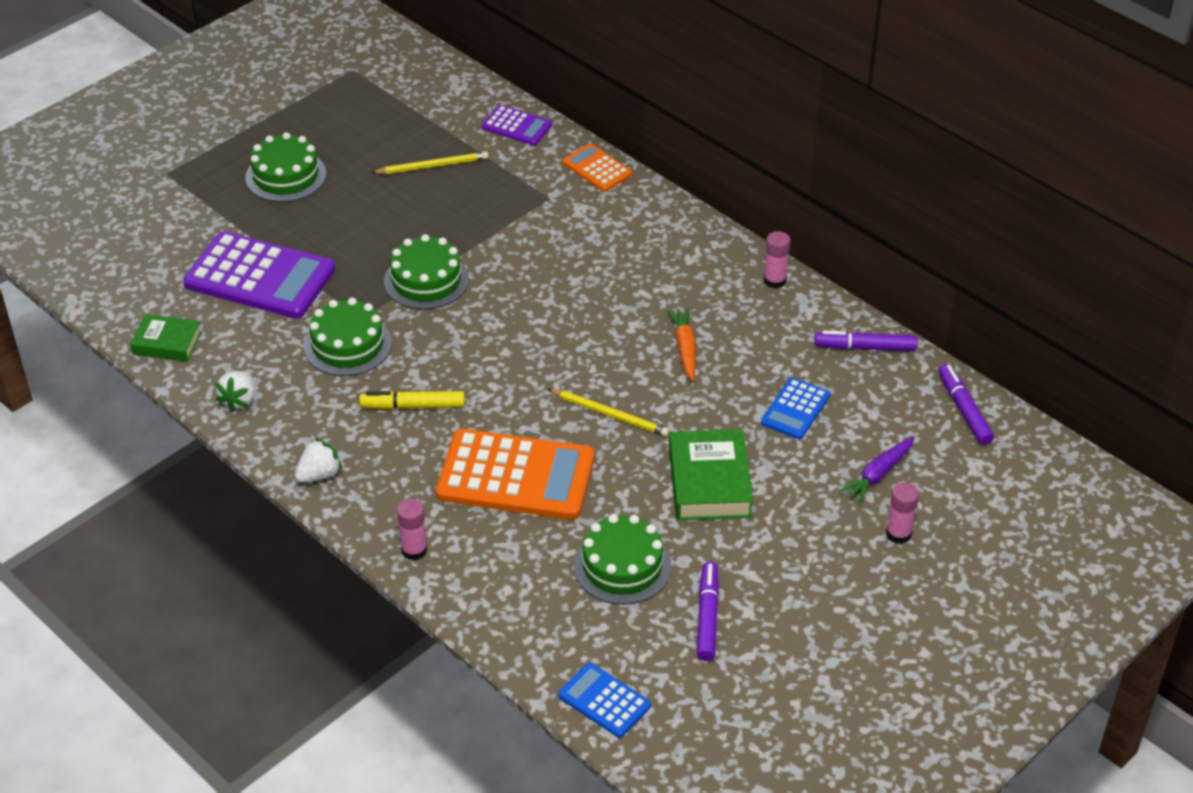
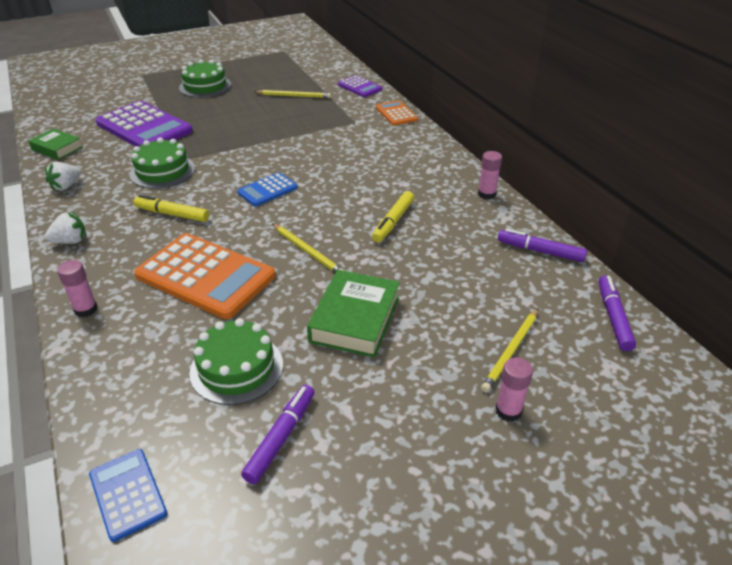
camera: 20 degrees right, 5 degrees down
(426, 280) = (242, 148): green cake -> none
(685, 348) = (393, 221): orange carrot -> yellow marker
(795, 409) = (459, 282): blue calculator -> blue calculator (267, 190)
(878, 474) = (511, 351): purple carrot -> yellow pencil

